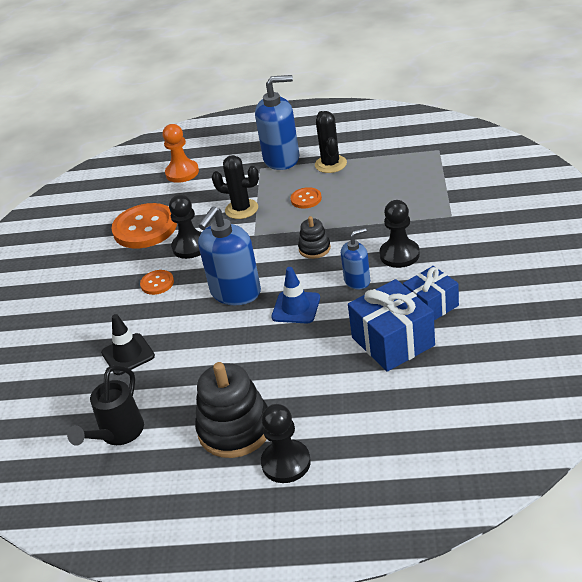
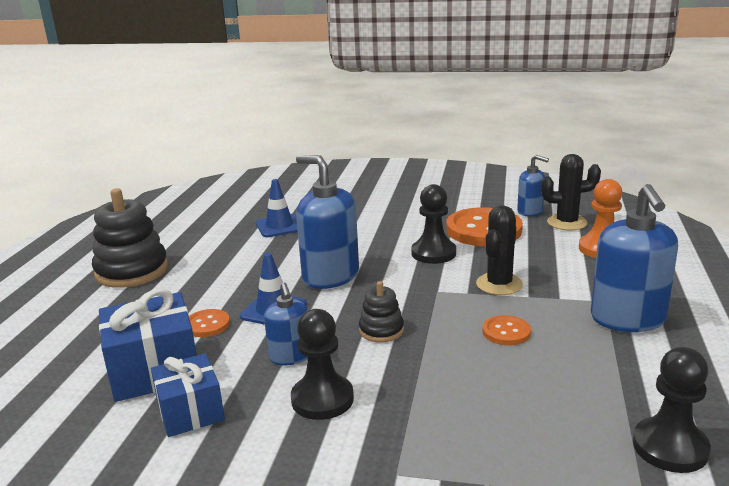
camera: 95 degrees right, 15 degrees down
(108, 209) = (530, 211): none -> blue soap dispenser
(118, 435) = (184, 225): black watering can -> none
(128, 354) = (279, 226): black traffic cone -> blue traffic cone
(157, 283) = (377, 237): orange button -> orange button (207, 325)
(286, 463) = (63, 293): black pawn -> black pawn (670, 447)
(330, 164) = (604, 361): black cactus -> black cactus (567, 223)

